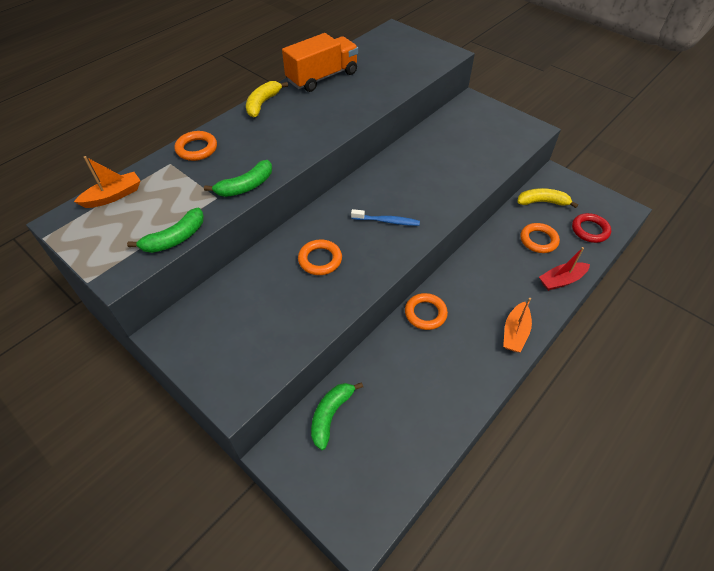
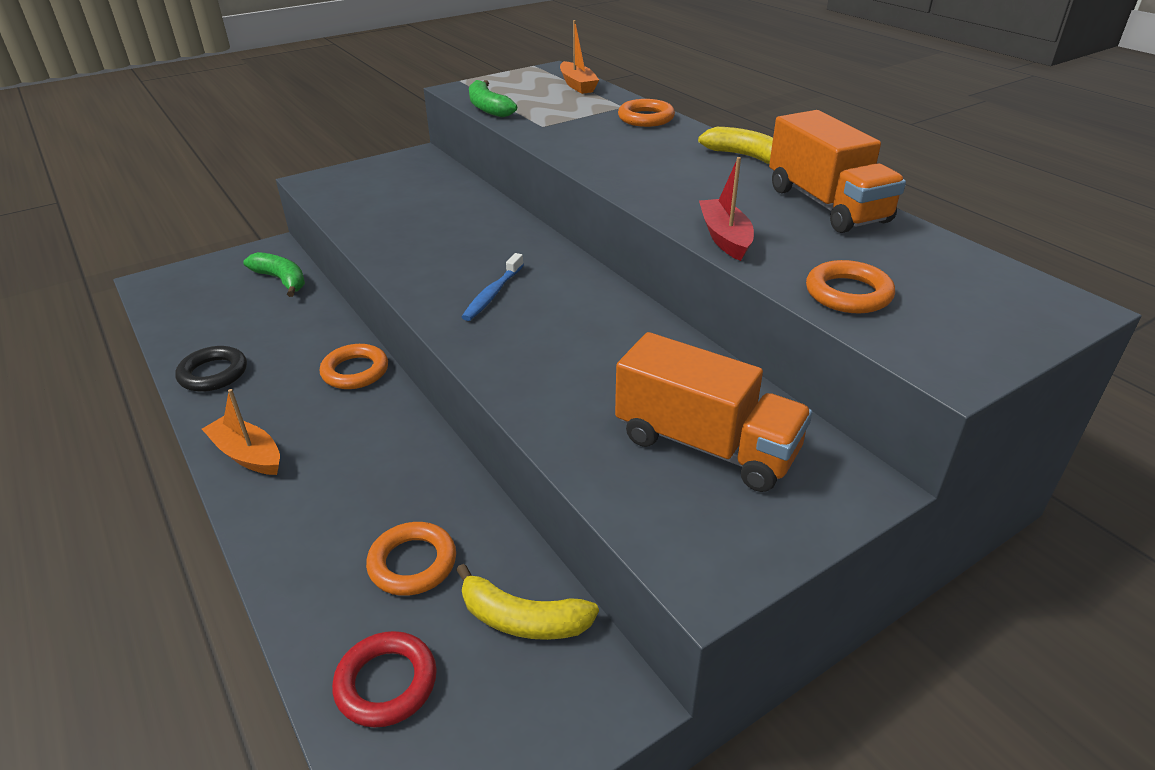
camera: 105 degrees right, 15 degrees down
(246, 186) = (553, 140): green banana -> none
(320, 260) = (454, 236): orange ring -> orange ring (848, 293)
(459, 394) = (213, 373): none -> black ring
(472, 134) = (706, 445): none -> orange truck
(542, 202) = (523, 619): yellow banana -> yellow banana turned 90 degrees clockwise
(561, 280) = (294, 559): red boat -> red boat (725, 238)

